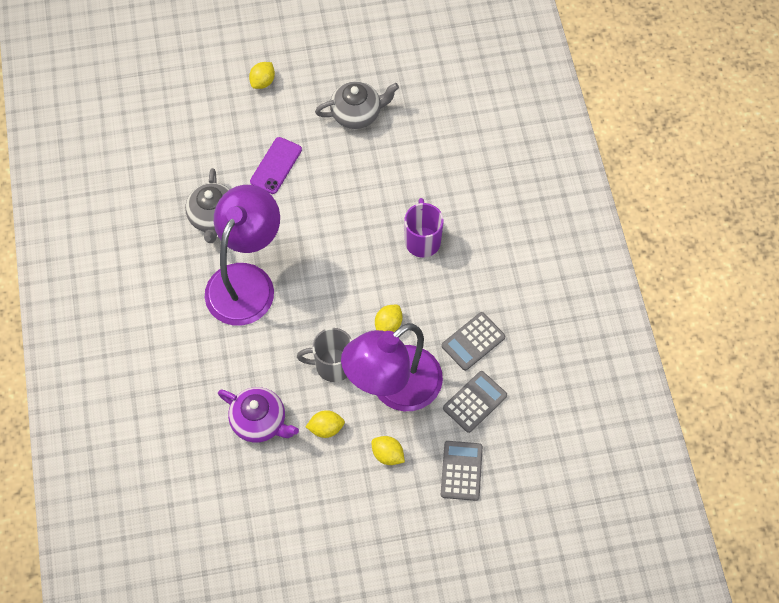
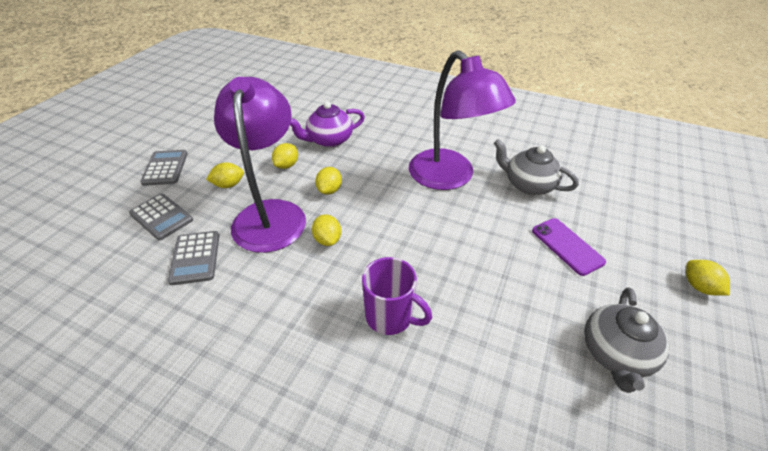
camera: 125 degrees right, 20 degrees down
(332, 365) = (329, 190): grey mug -> yellow lemon
(473, 341) = (245, 291): grey calculator -> grey calculator (165, 168)

